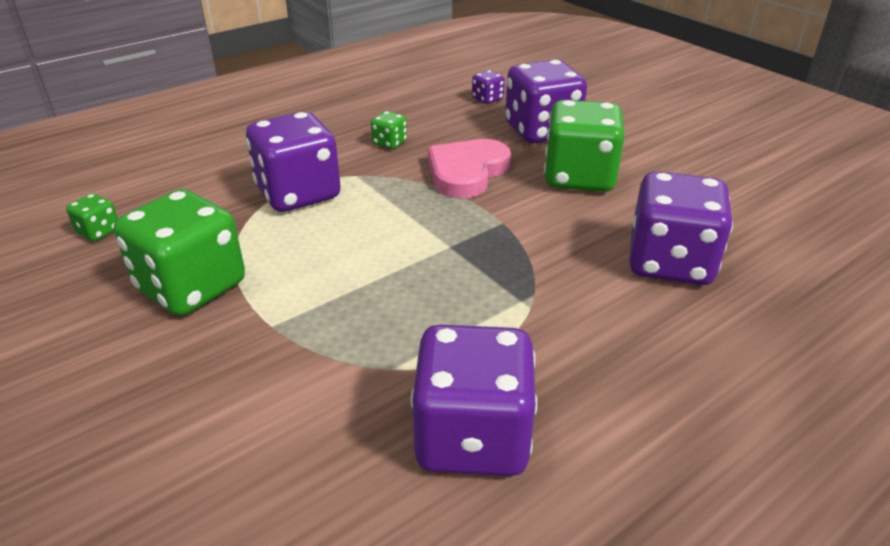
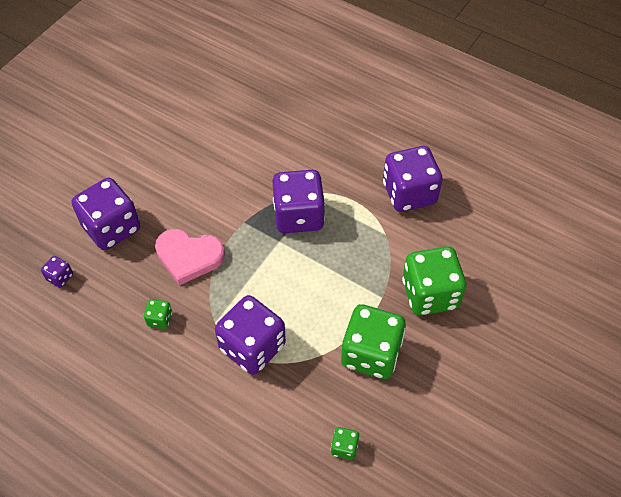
camera: 110 degrees left, 20 degrees up
(579, 177) = (176, 194): green dice -> green dice (430, 294)
(670, 263) = (255, 142): purple dice -> purple dice (298, 215)

